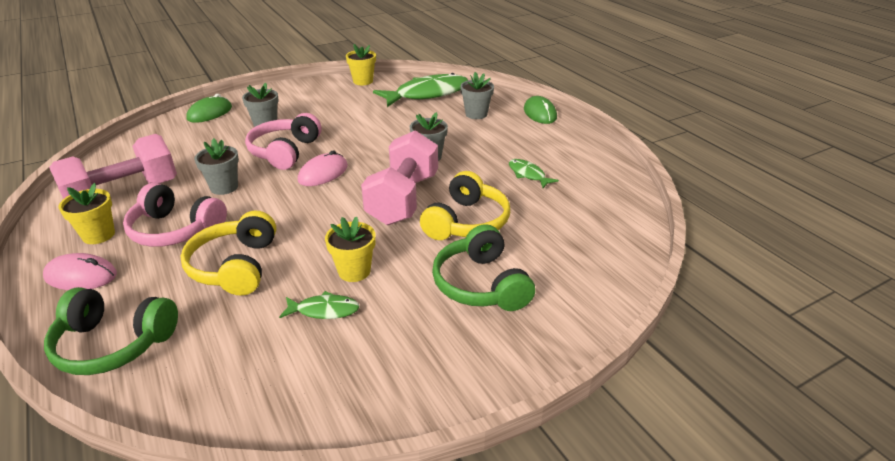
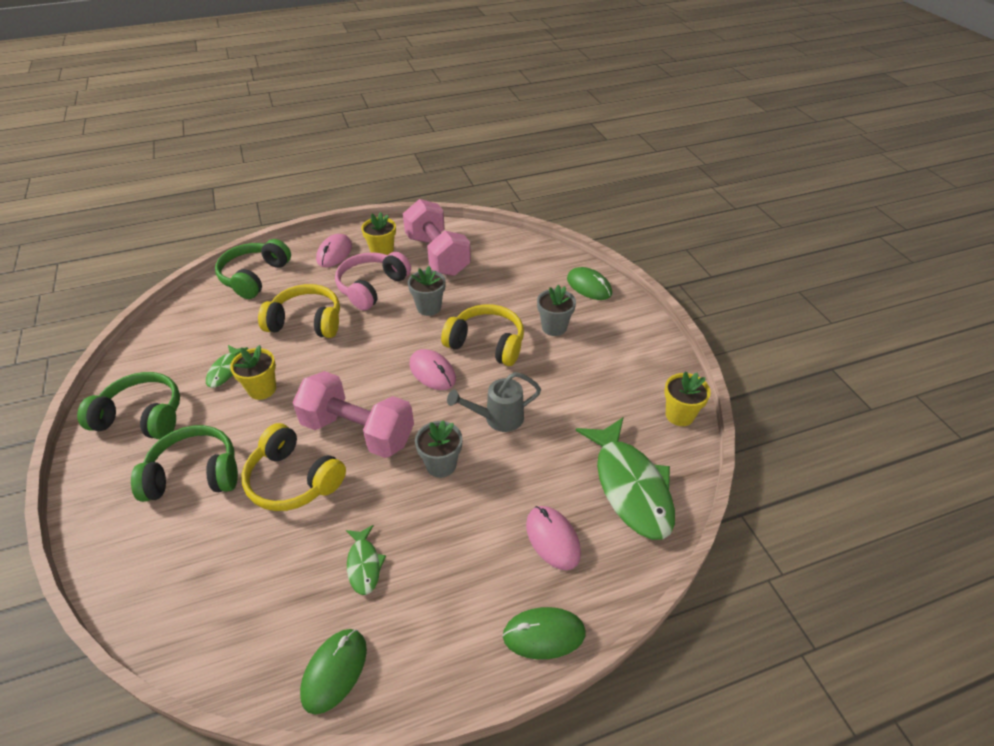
camera: 100 degrees right, 10 degrees up
(285, 152) = (486, 343): pink headphones -> yellow headphones
(376, 139) = (498, 418): none -> grey watering can
(411, 359) = (142, 416): none -> green headphones
(476, 114) = (553, 539): grey flower pot -> pink mouse
(528, 174) = (364, 565): green fish -> green fish turned 105 degrees clockwise
(605, 172) = (334, 671): none -> green mouse

